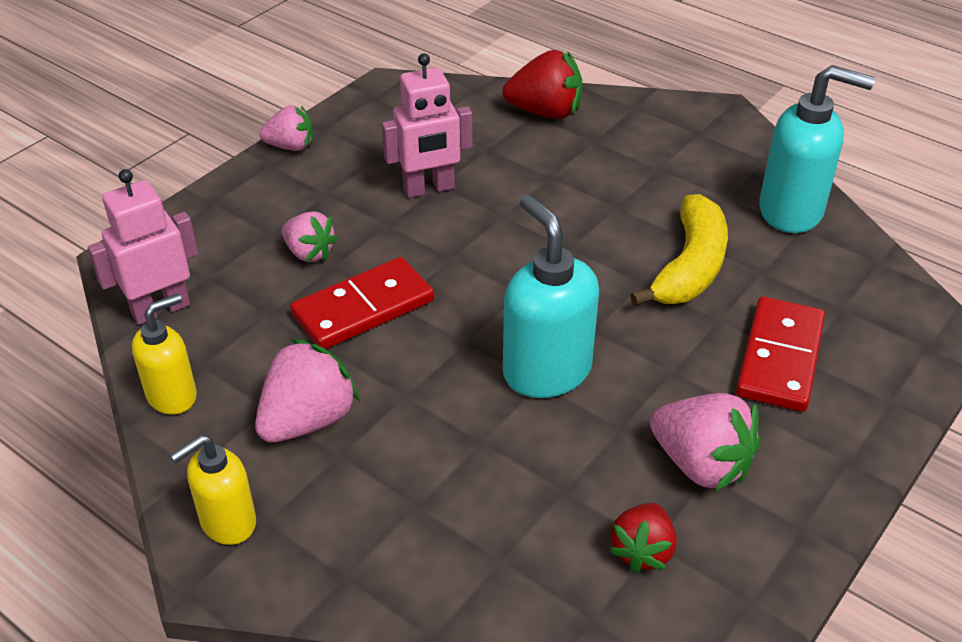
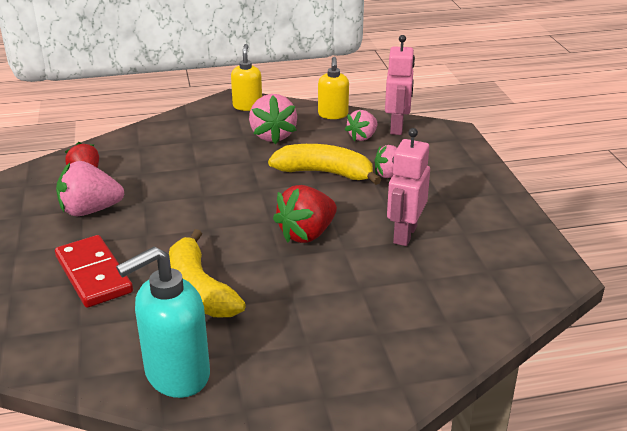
camera: 130 degrees right, 10 degrees down
(291, 146) = (512, 206): pink strawberry -> pink strawberry (362, 137)
(363, 308) = (324, 173): red domino -> yellow banana
(545, 112) = (443, 330): red strawberry -> red strawberry (307, 234)
(546, 371) = (206, 200): turquoise soap dispenser -> none

